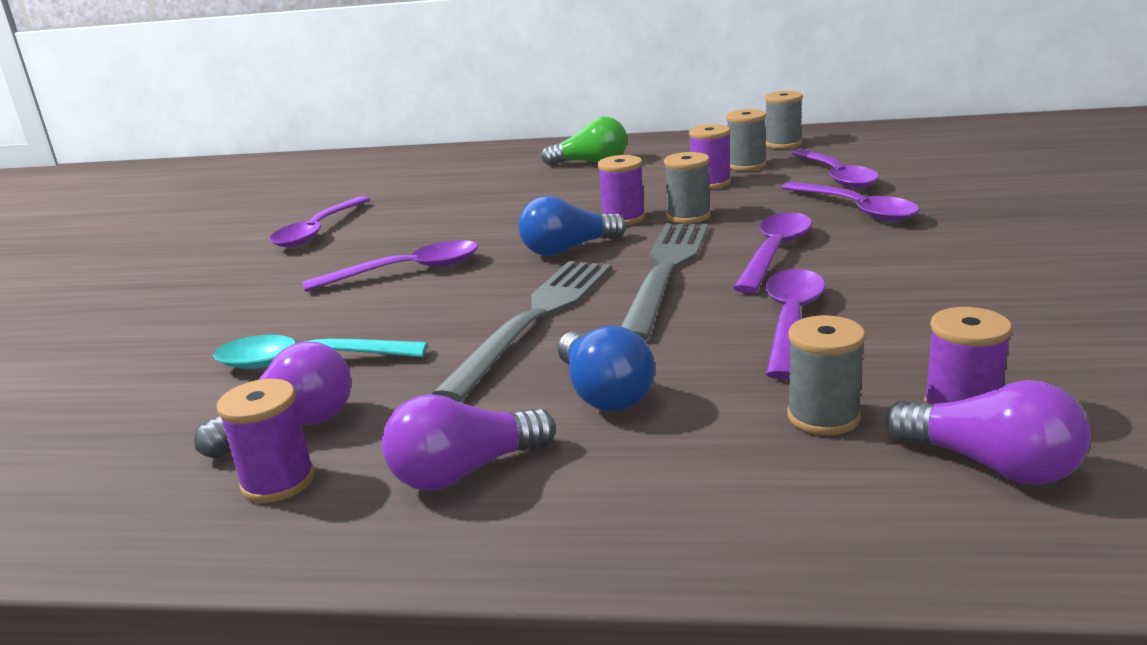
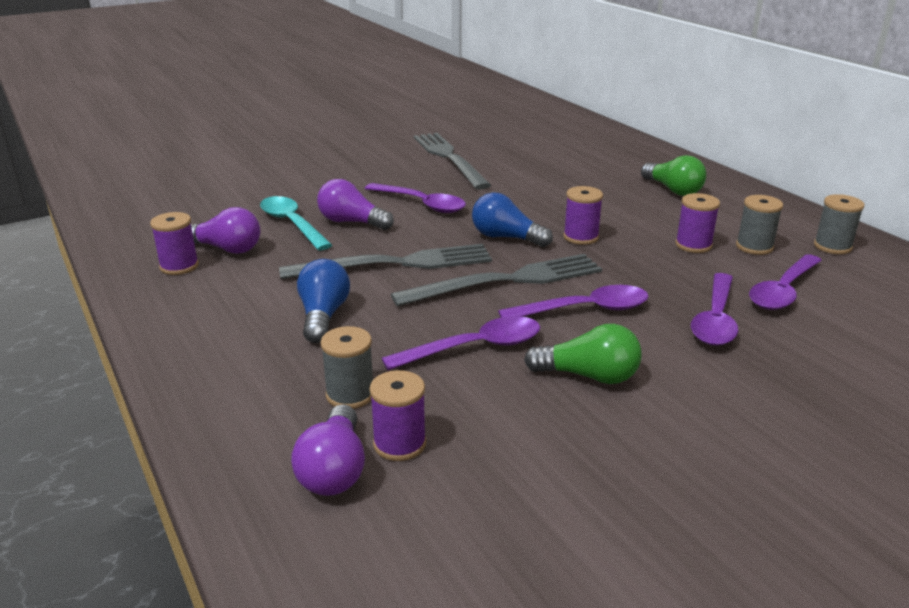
camera: 50 degrees right, 5 degrees up
(318, 231) = (449, 158): purple spoon -> grey fork
(465, 471) = (217, 307): purple light bulb -> purple light bulb (352, 222)
(604, 393) = (323, 316): blue light bulb -> blue light bulb turned 150 degrees clockwise
(688, 216) = (614, 258): grey spool -> none
(904, 282) = (588, 376): none -> green light bulb

